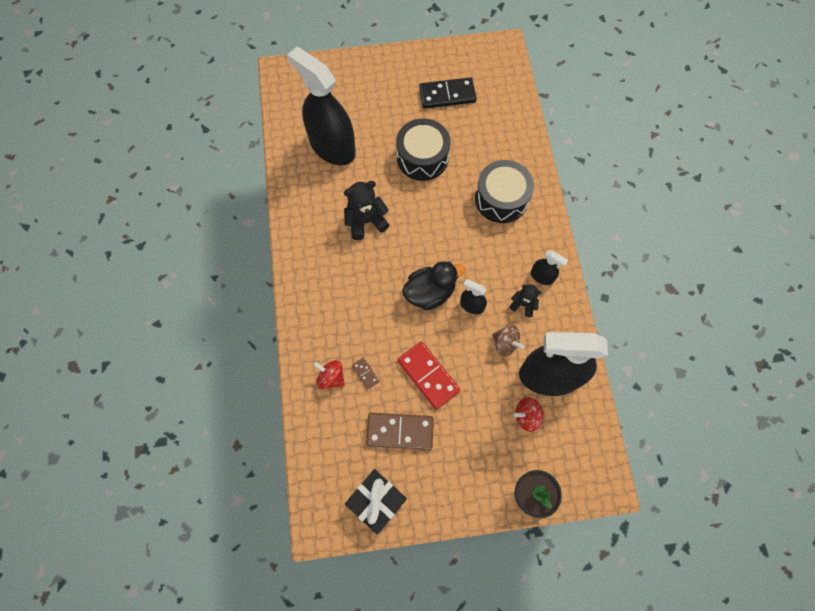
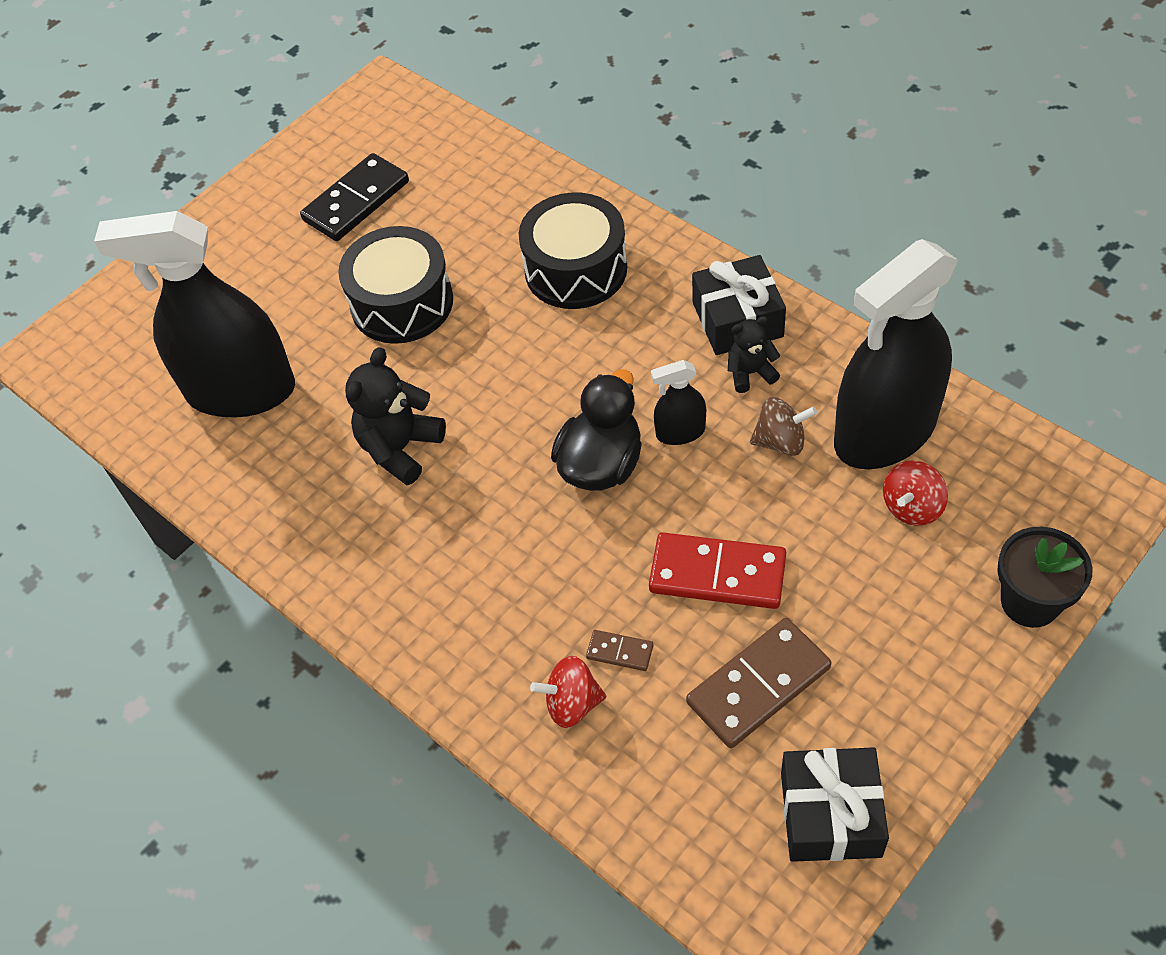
camera: 35 degrees left, 15 degrees down
(542, 276) = (737, 319): black spray bottle -> black gift

